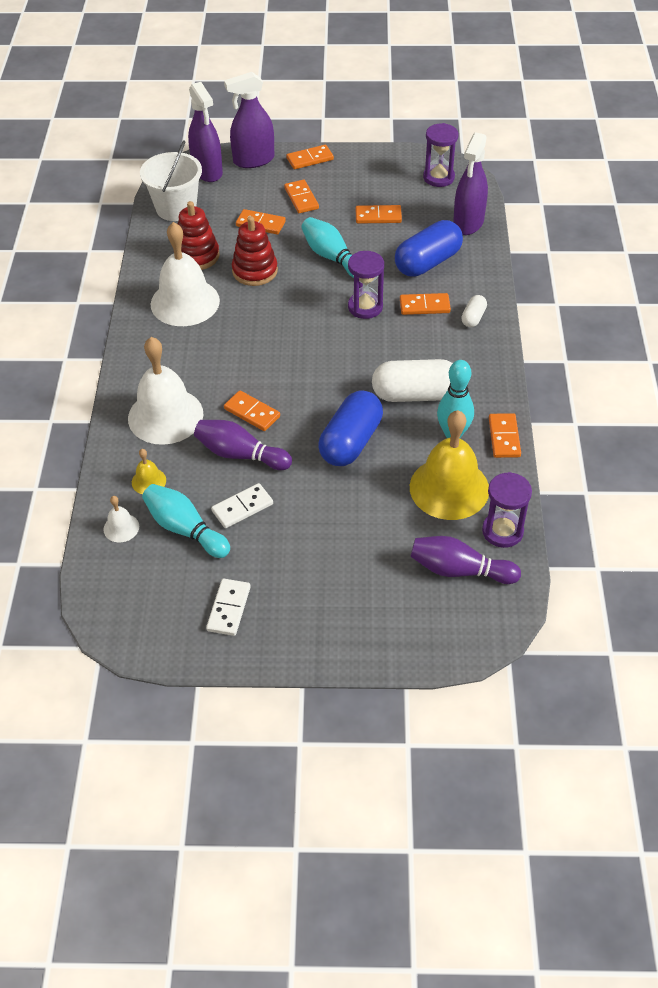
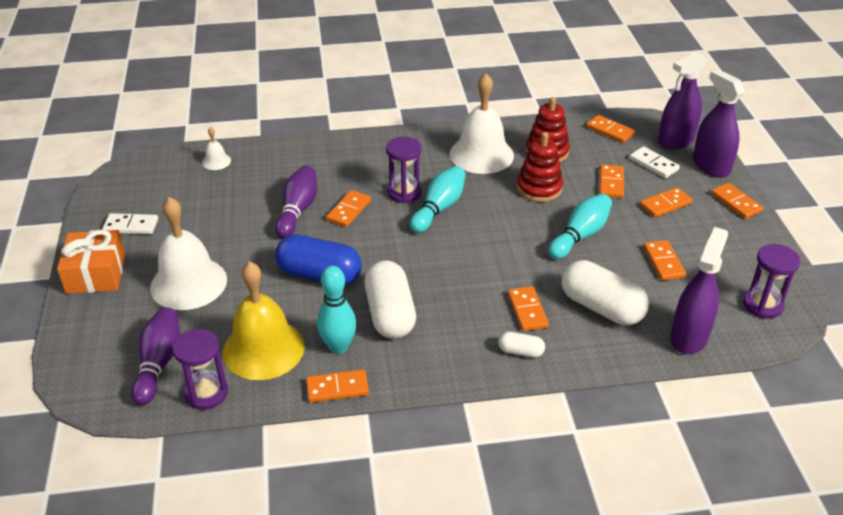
camera: 80 degrees right, 10 degrees down
(148, 481) = (265, 167): yellow bell -> none
(165, 416) = (338, 164): white bell -> white bell (188, 283)
(176, 208) = (610, 131): white bucket -> orange domino
(185, 529) = (214, 192): turquoise bowling pin -> turquoise bowling pin (439, 208)
(242, 507) = (237, 219): white domino -> white domino (653, 164)
(310, 637) = (96, 273): none -> orange gift
(365, 307) = (511, 266): purple hourglass -> purple hourglass (404, 192)
(427, 262) = (601, 307): blue capsule -> white capsule
(468, 223) = (689, 337): purple spray bottle -> purple spray bottle turned 105 degrees clockwise

